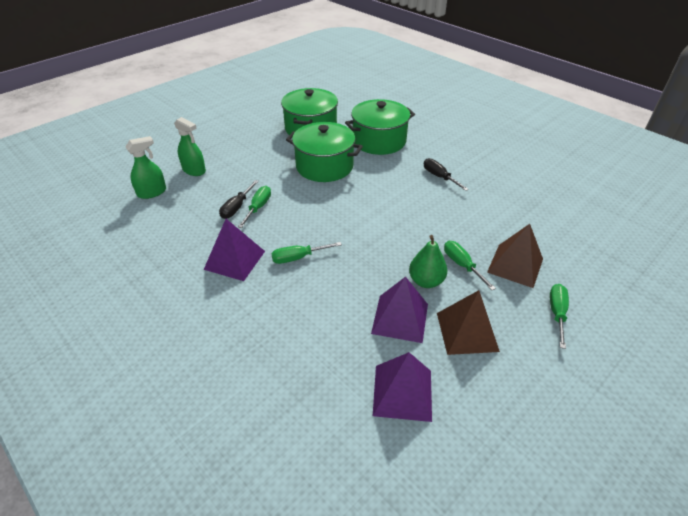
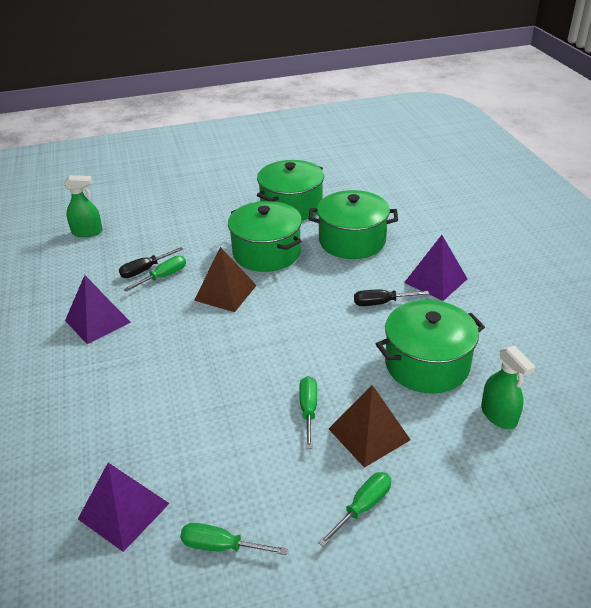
camera: 30 degrees right, 5 degrees down
(194, 170) = (141, 221): green spray bottle -> green spray bottle (498, 415)
(298, 258) = (154, 340): green screwdriver -> green screwdriver (221, 546)
(400, 318) = (190, 439): purple pyramid -> purple pyramid (435, 280)
(426, 281) = (253, 412): green pear -> none
(439, 177) = (381, 303): black screwdriver -> black screwdriver turned 90 degrees counterclockwise
(467, 332) = (243, 482): brown pyramid -> brown pyramid (225, 292)
(506, 207) = (427, 364): none -> green pot

